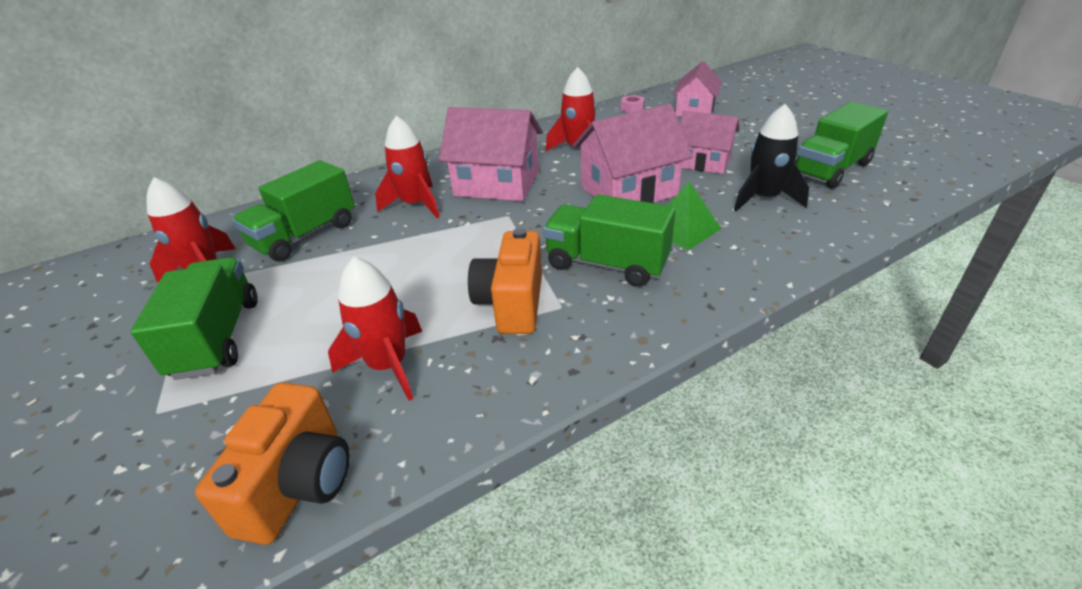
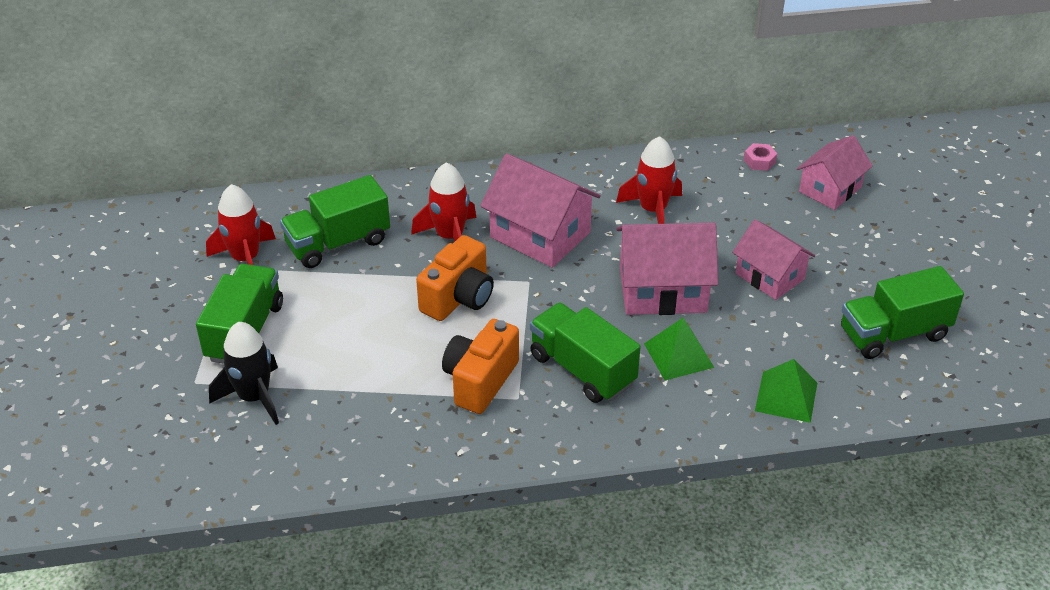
camera: 20 degrees right, 5 degrees up
(299, 484) = (276, 469): orange camera -> orange camera (459, 298)
(388, 365) = (362, 402): red rocket -> none
(764, 198) = (787, 346): black rocket -> black rocket (254, 397)
(801, 231) = (786, 397): none -> green pyramid

